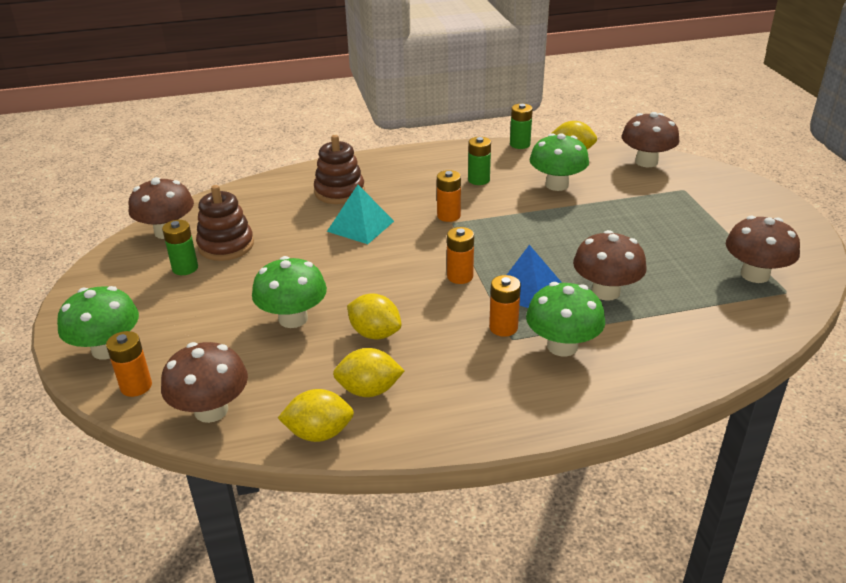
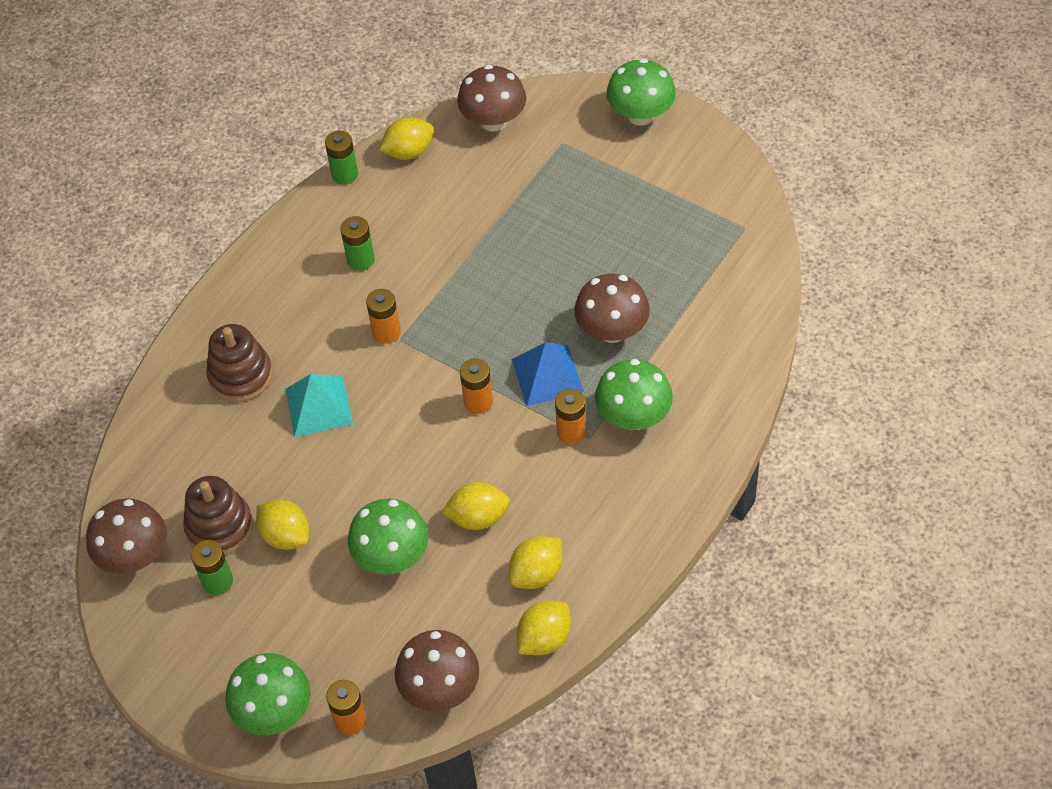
camera: 40 degrees left, 20 degrees up
(252, 271) = (286, 536): none -> yellow lemon
(557, 185) = (442, 215): green mushroom -> green mushroom (640, 115)
(755, 275) = (707, 223): brown mushroom -> none

